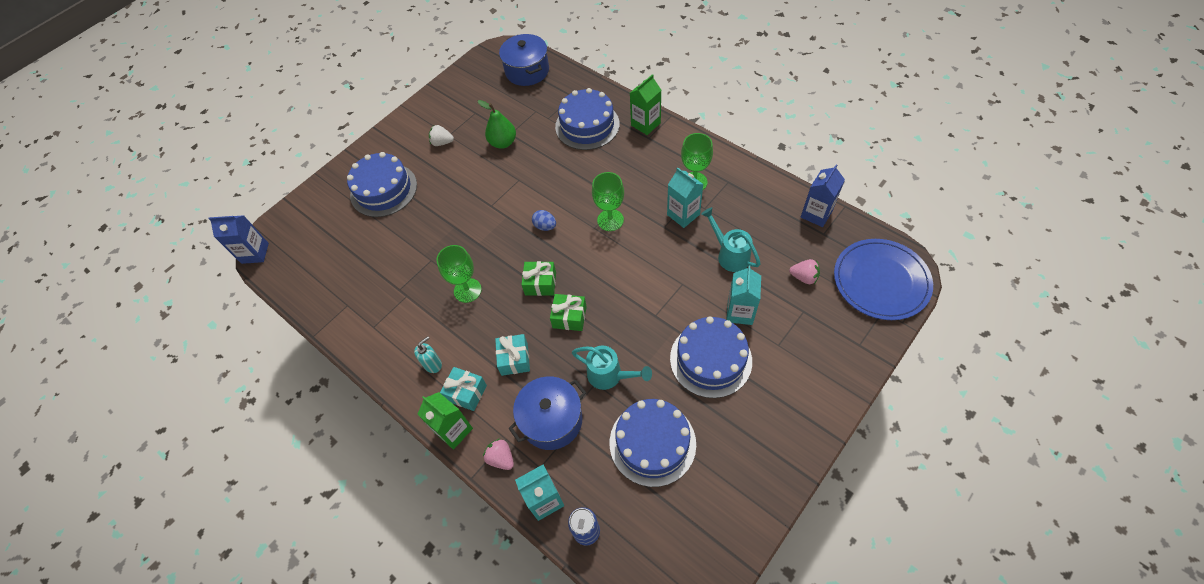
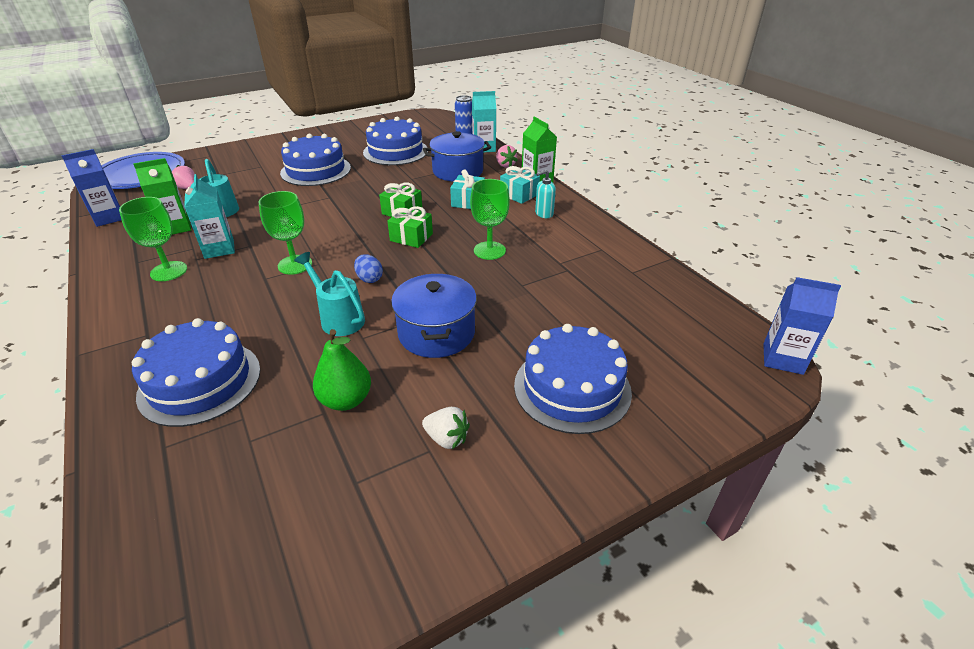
camera: 165 degrees left, 20 degrees down
(527, 71) = (178, 554): blue pot -> blue pot (436, 333)
(609, 375) = (397, 179): turquoise watering can -> turquoise watering can (339, 318)
(645, 124) = (125, 354): green carton -> green carton (176, 227)
(740, 312) = (263, 184): turquoise carton -> none

